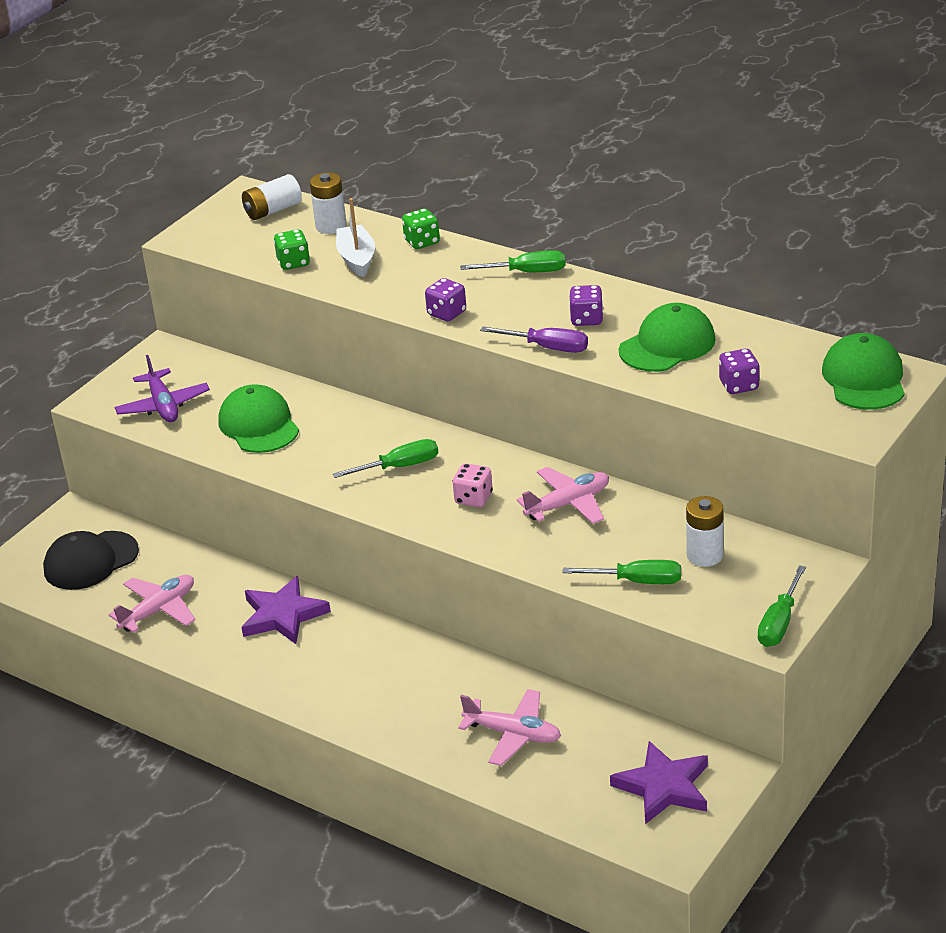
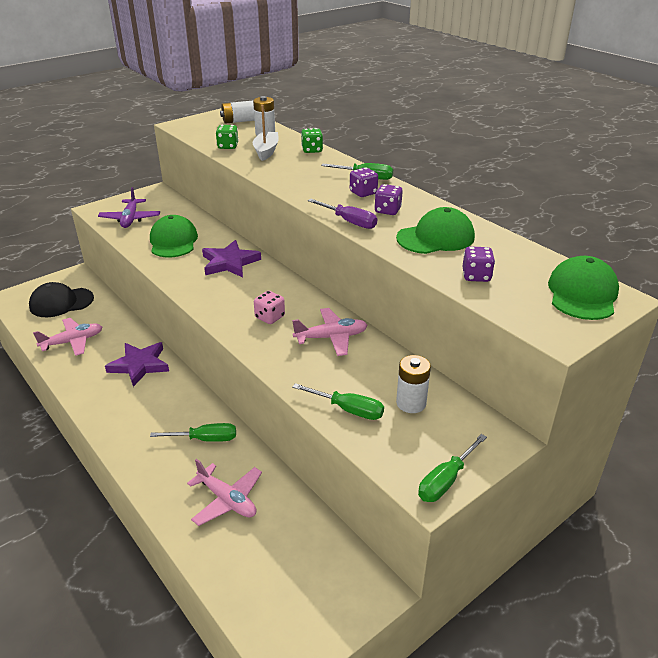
camera: 15 degrees right, 0 degrees up
(400, 466) = (238, 285): green screwdriver -> green screwdriver (206, 439)
(446, 313) = (297, 189): purple dice -> purple dice (363, 193)
(663, 787) = (313, 588): purple star -> purple star (230, 263)

